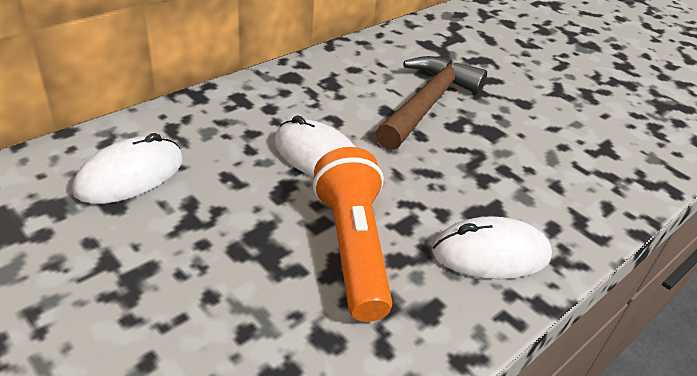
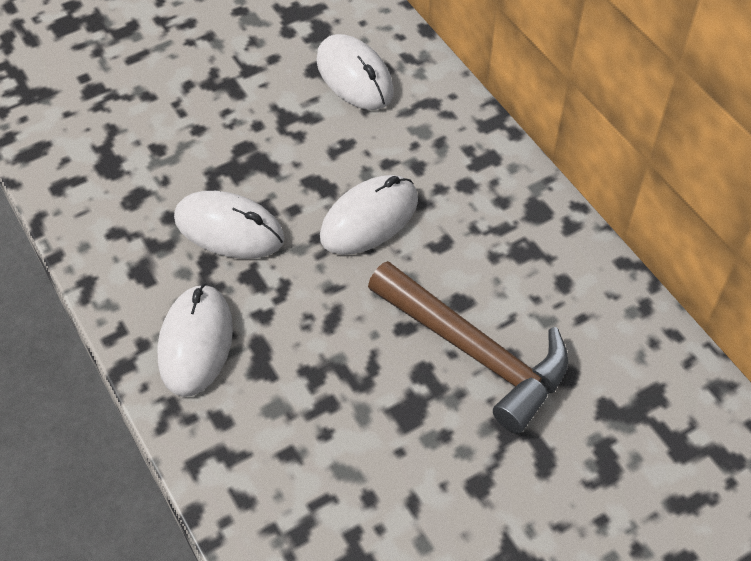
camera: 105 degrees right, 15 degrees up
(353, 247) = (229, 229): orange flashlight -> white mouse

